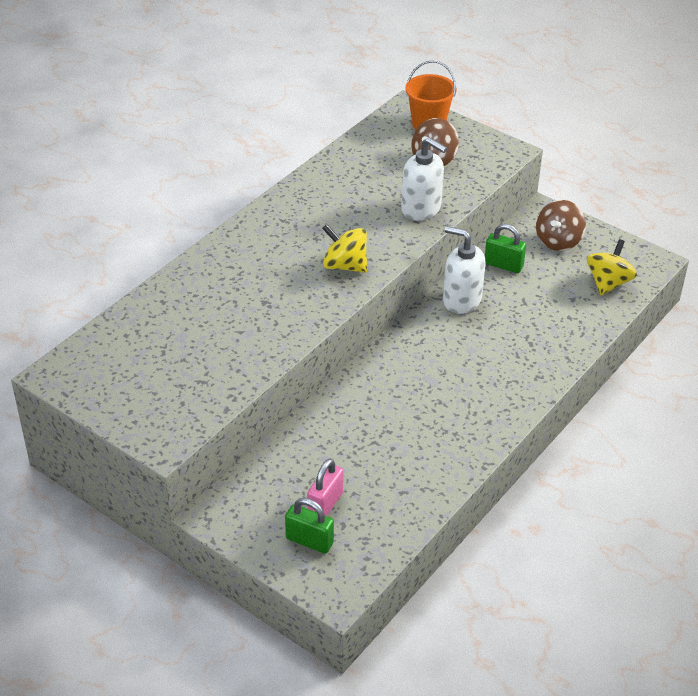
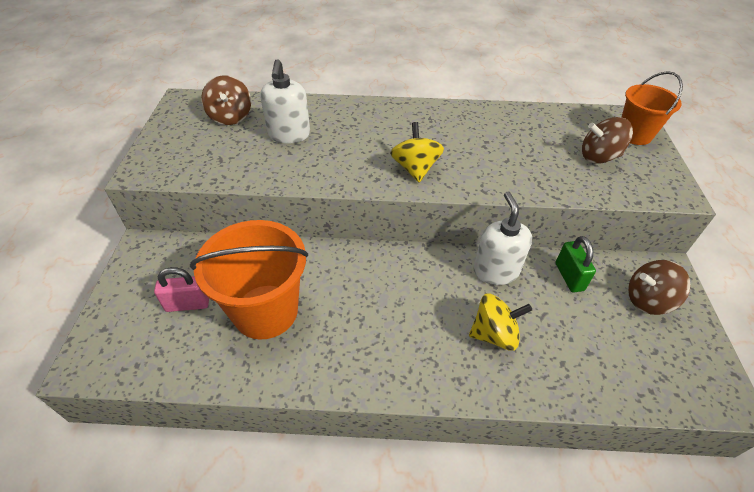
camera: 55 degrees right, 5 degrees up
(132, 349) = (230, 117): none -> brown spinning top
(309, 541) = (139, 315): green padlock -> none
(380, 456) = (265, 311): none -> orange bucket
(421, 209) = (532, 177): white soap dispenser -> white soap dispenser (289, 135)
(608, 283) = (645, 372): yellow spinning top -> yellow spinning top (494, 334)

